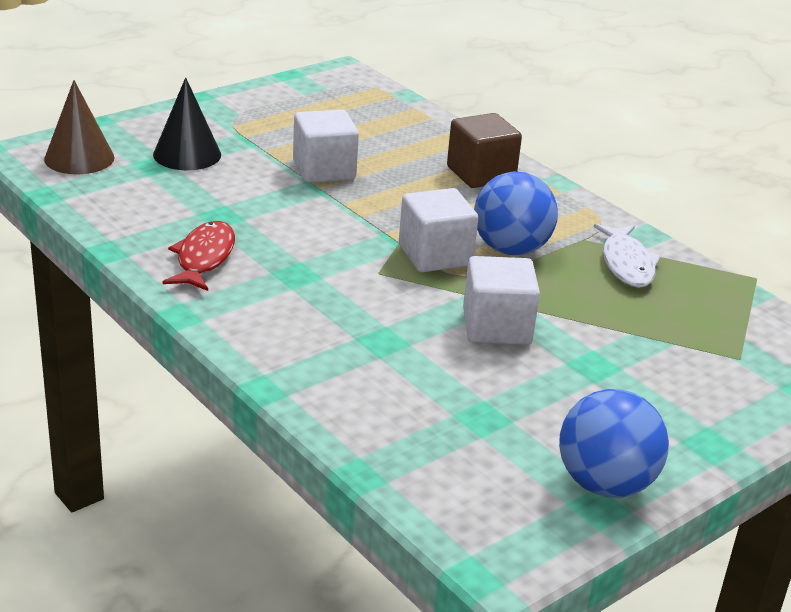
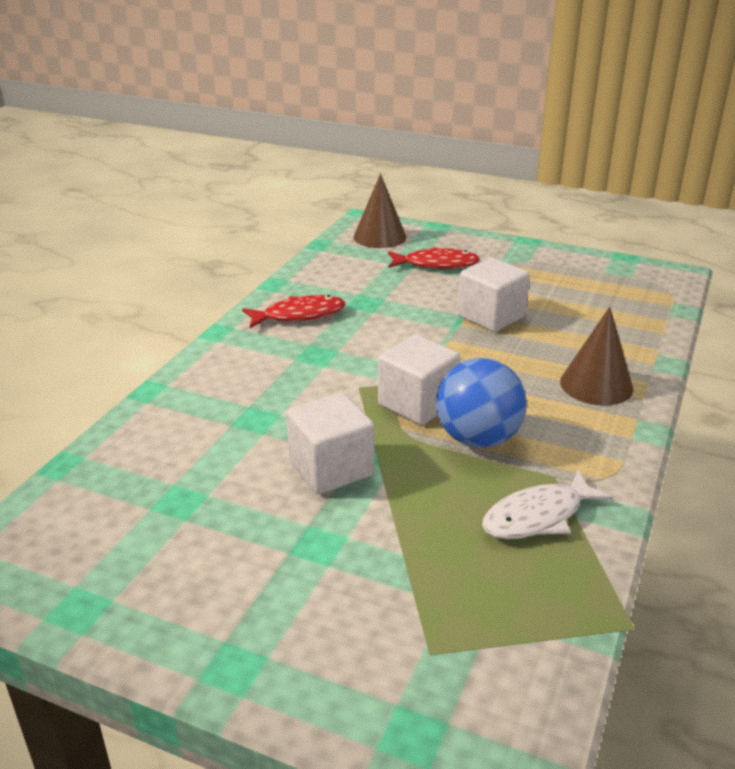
camera: 65 degrees right, 0 degrees up
(187, 154) = (436, 264): black cone -> red fish
(481, 174) = (596, 385): brown cube -> brown cone
(605, 484) = (116, 603): blue ball -> none

